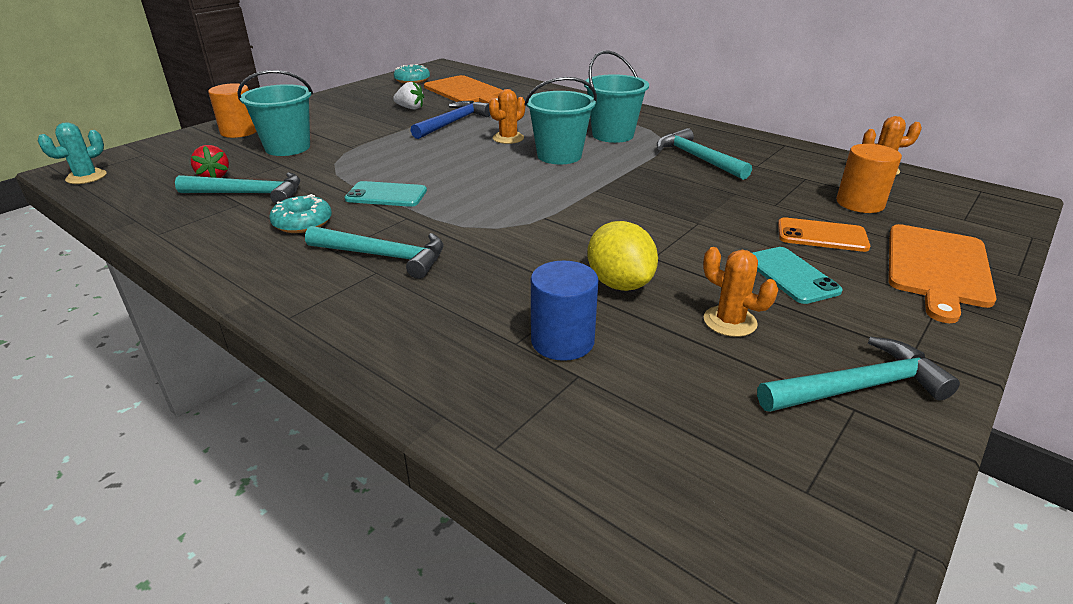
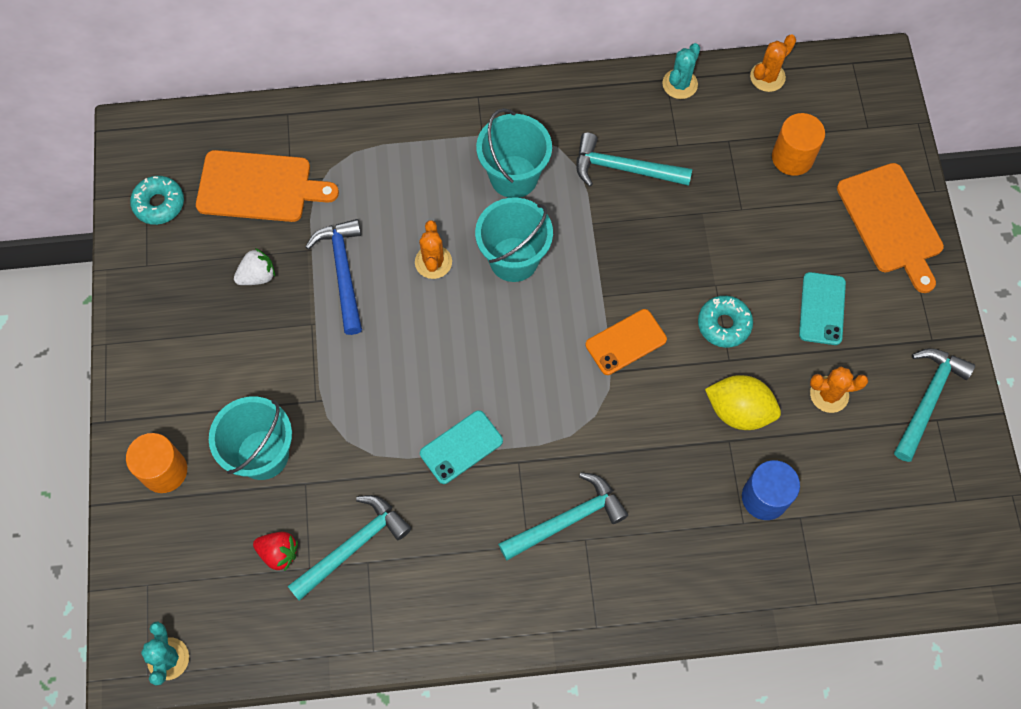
camera: 45 degrees left, 35 degrees up
(302, 223) = (455, 539): turquoise donut -> turquoise donut (724, 324)
(791, 275) = (822, 308): turquoise phone -> turquoise phone turned 75 degrees clockwise
(794, 149) = (680, 84): none -> turquoise cactus
(822, 235) = (802, 234): orange phone -> orange phone (626, 342)

